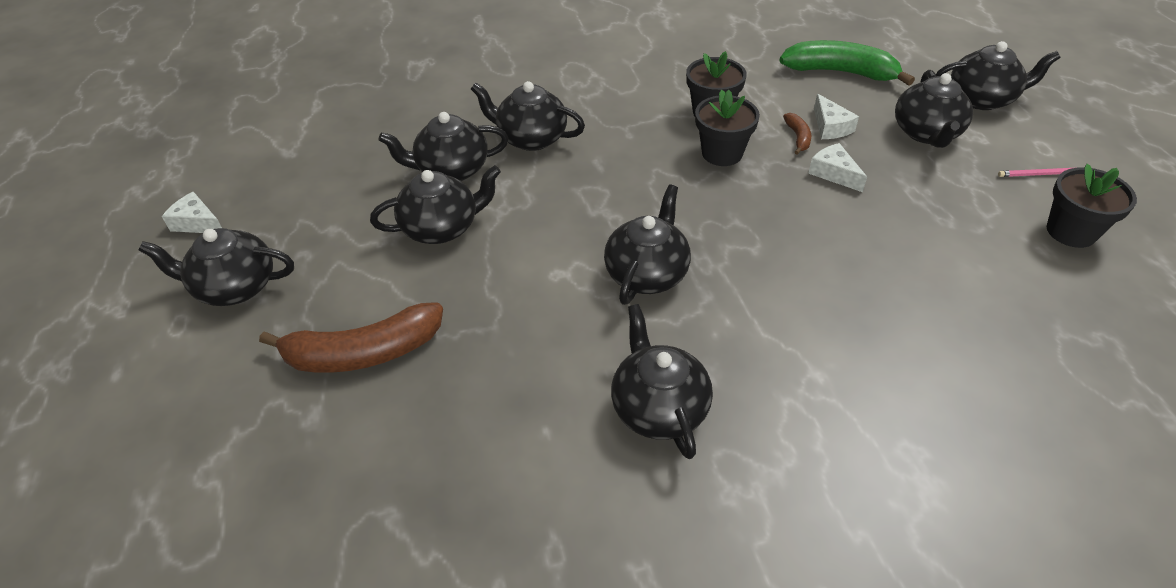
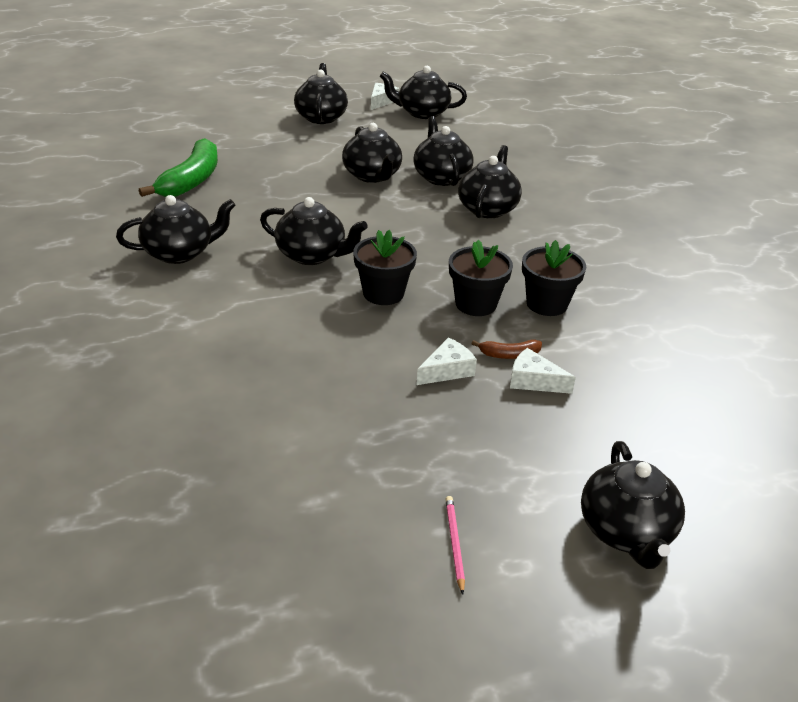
camera: 85 degrees right, 10 degrees down
(363, 352) = (257, 156): brown banana -> none
(830, 127) = (533, 381): white cheese -> white cheese turned 45 degrees clockwise
(840, 72) = (657, 407): green banana -> green banana (191, 180)
(926, 133) = (532, 457): black teapot -> black teapot (422, 113)
(1071, 231) = (342, 538): black flower pot -> black flower pot (383, 293)

